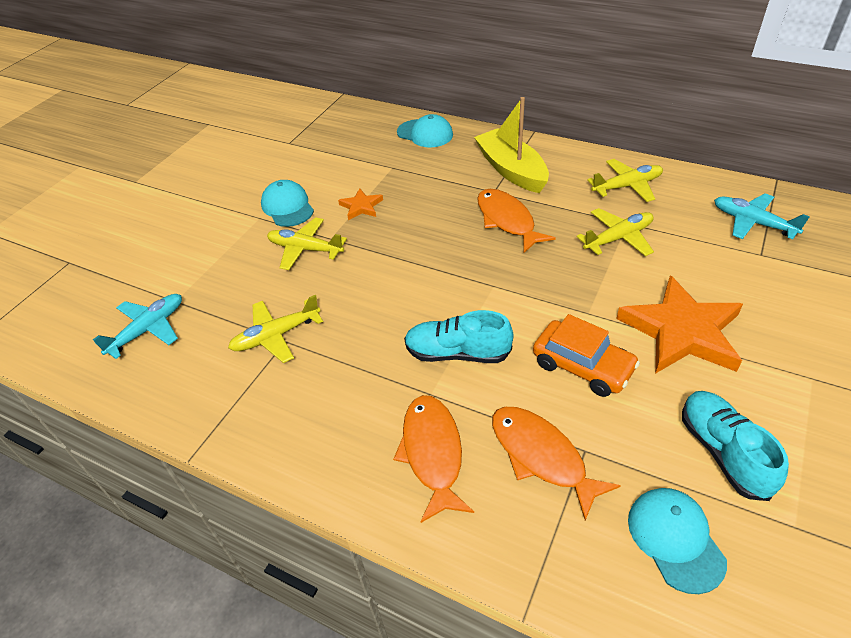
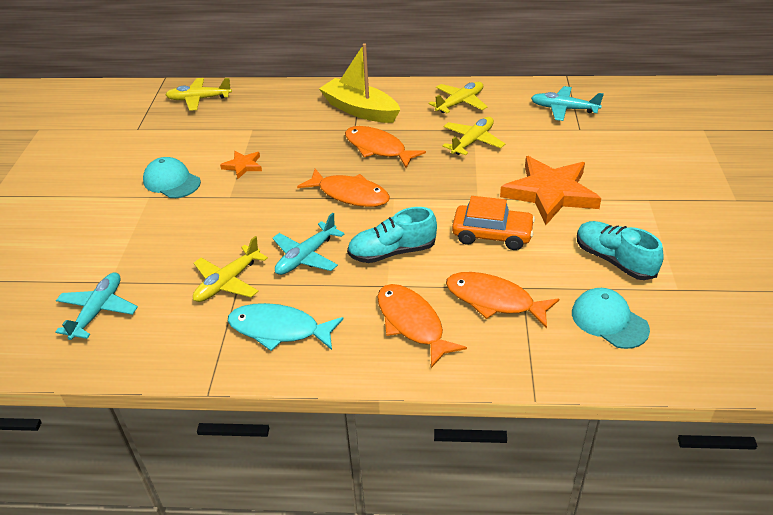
camera: 25 degrees left, 5 degrees down
(293, 410) = (279, 330): none -> turquoise fish
(305, 249) = (211, 211): yellow plane -> yellow plane (199, 99)
(366, 330) = (306, 257): none -> turquoise plane
(425, 134) = (266, 96): turquoise cap -> none
(449, 268) = (349, 194): none -> orange fish

